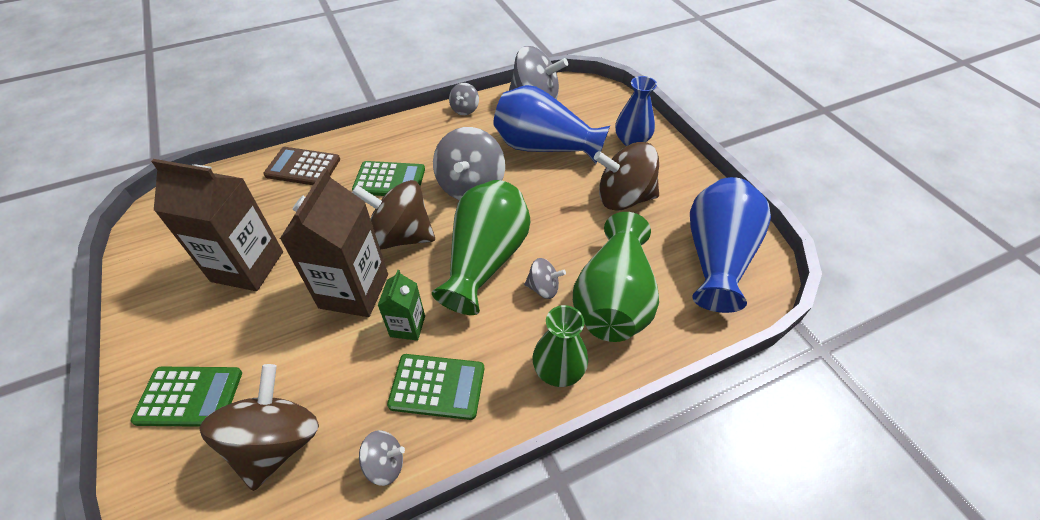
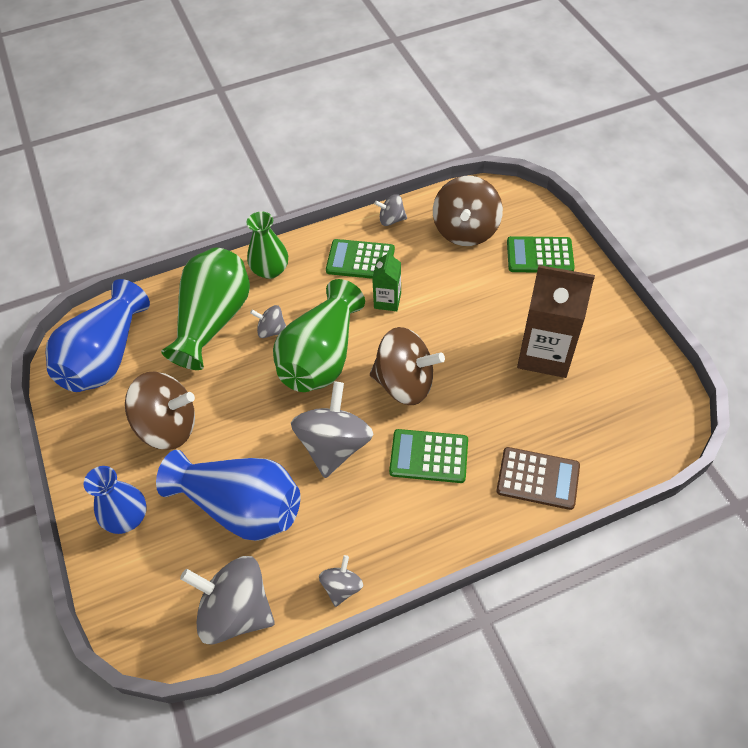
camera: 175 degrees left, 5 degrees up
(354, 291) = (438, 330): brown carton -> none

